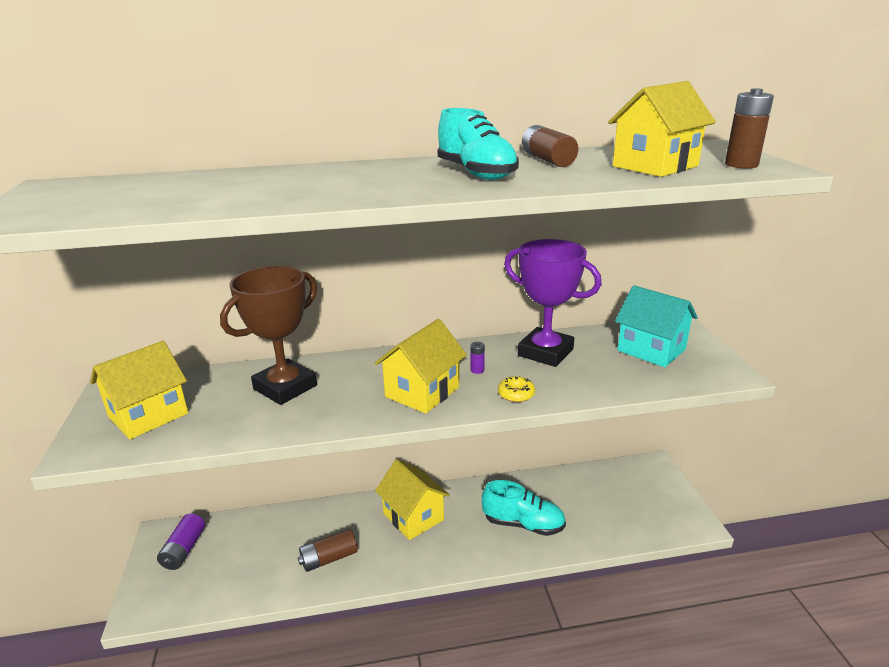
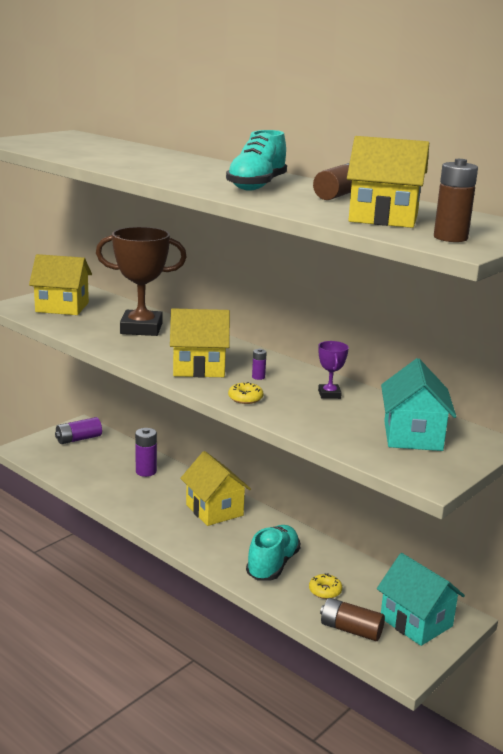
camera: 50 degrees right, 5 degrees down
(303, 529) = (146, 471): none -> purple battery
(329, 558) = (132, 493): brown battery -> brown battery (351, 629)
(413, 516) = (214, 510): yellow house -> yellow house turned 45 degrees counterclockwise
(523, 524) = (272, 565): turquoise shoe -> turquoise shoe turned 135 degrees counterclockwise
(545, 352) = (329, 394): purple trophy -> purple trophy, size x0.46
(579, 513) = (325, 591): none -> yellow donut
(647, 488) = (416, 622): none -> turquoise house

